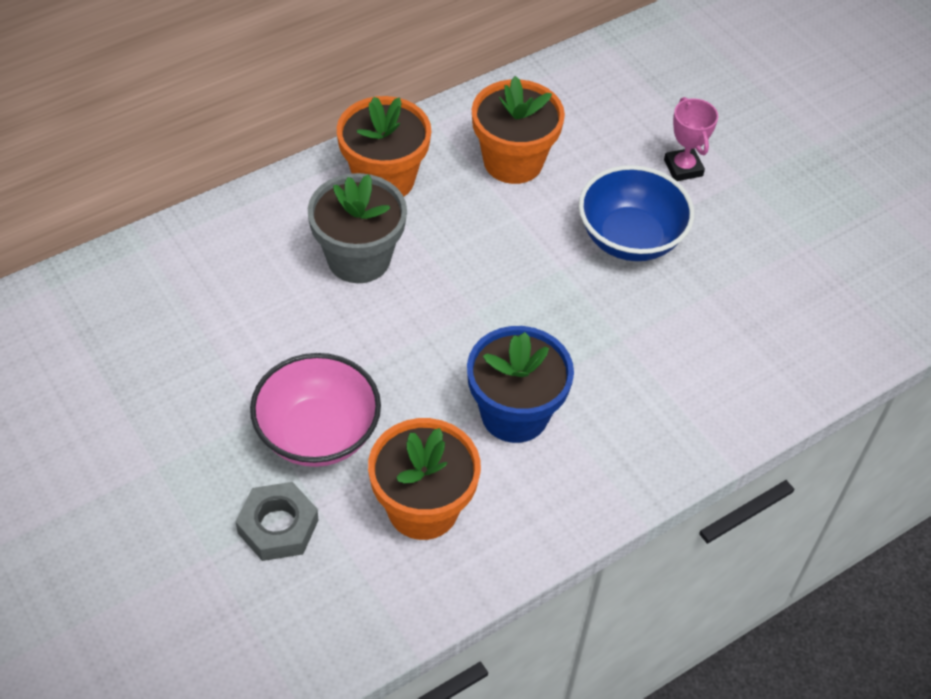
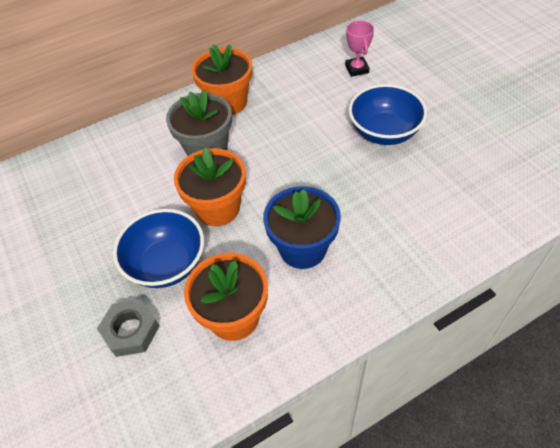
camera: 10 degrees right, 0 degrees up
(318, 434) = (167, 264): pink bowl -> blue bowl
(513, 161) = (309, 89): orange flower pot -> orange flower pot (217, 208)
(683, 168) = (418, 89): pink trophy -> pink trophy (356, 69)

